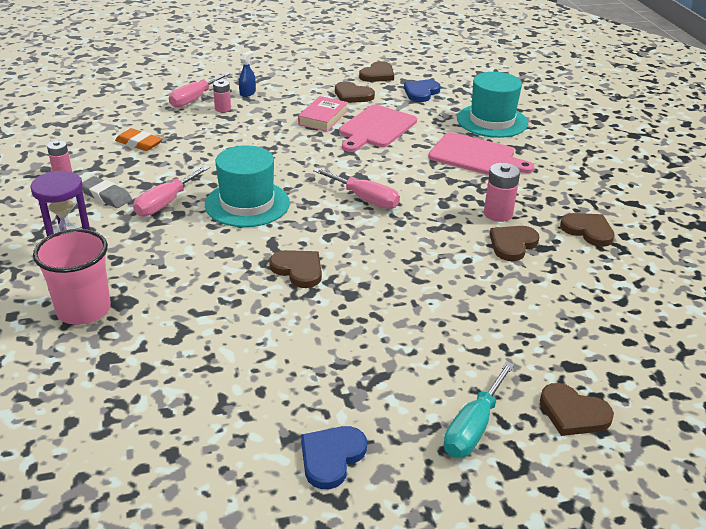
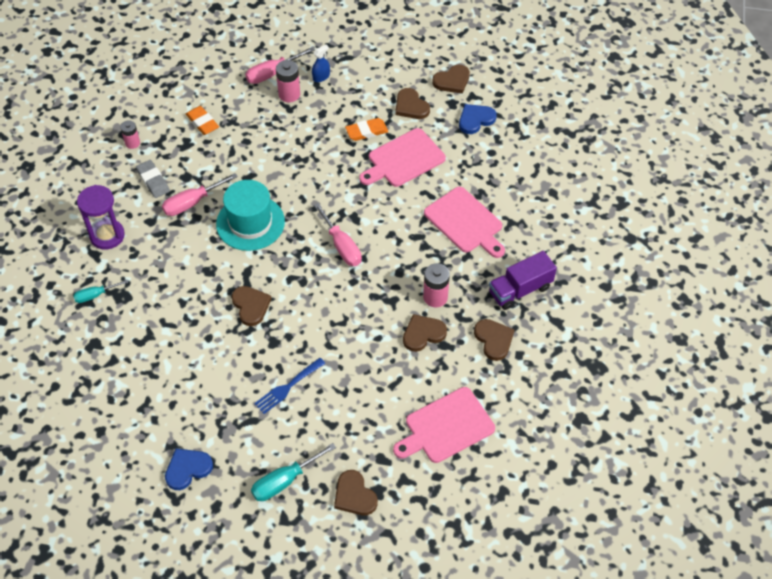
camera: 25 degrees right, 20 degrees up
(84, 310) = (95, 295): pink cup -> turquoise screwdriver
(223, 109) = (289, 94): pink battery -> pink battery, size x1.51
(323, 118) = (366, 131): pink book -> orange eraser
(400, 331) = (287, 387): none -> blue fork
(492, 121) = (513, 179): turquoise hat -> none
(574, 189) = (520, 290): none -> purple truck
(612, 314) = (446, 427): none -> pink cutting board

